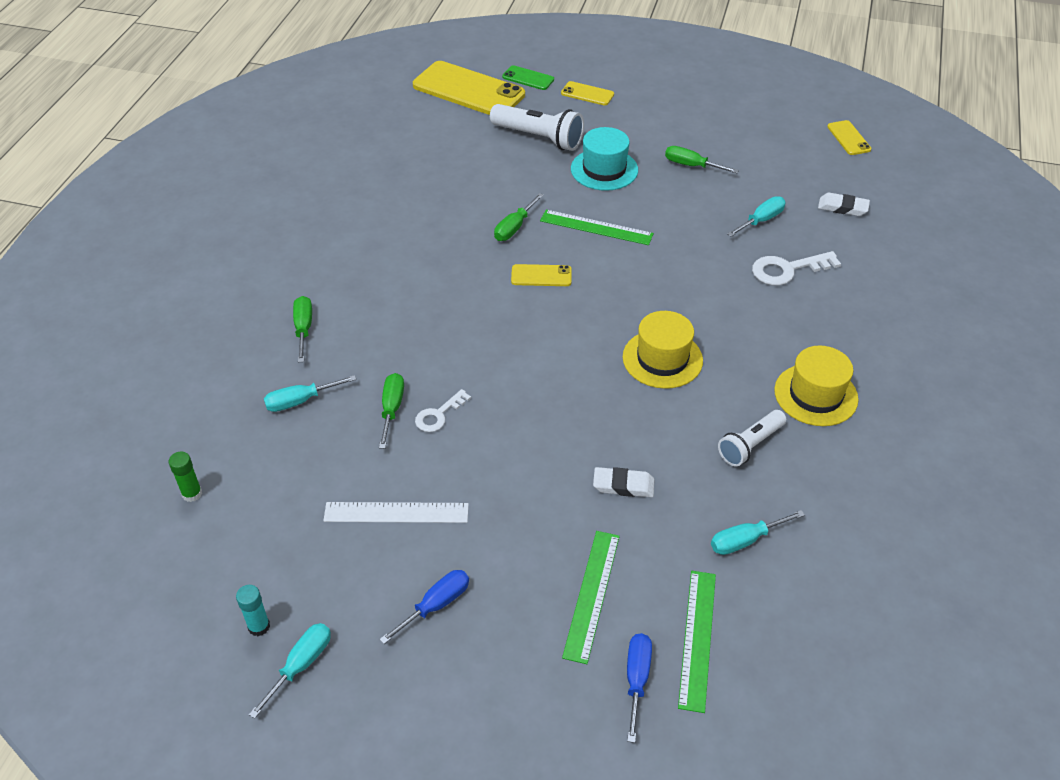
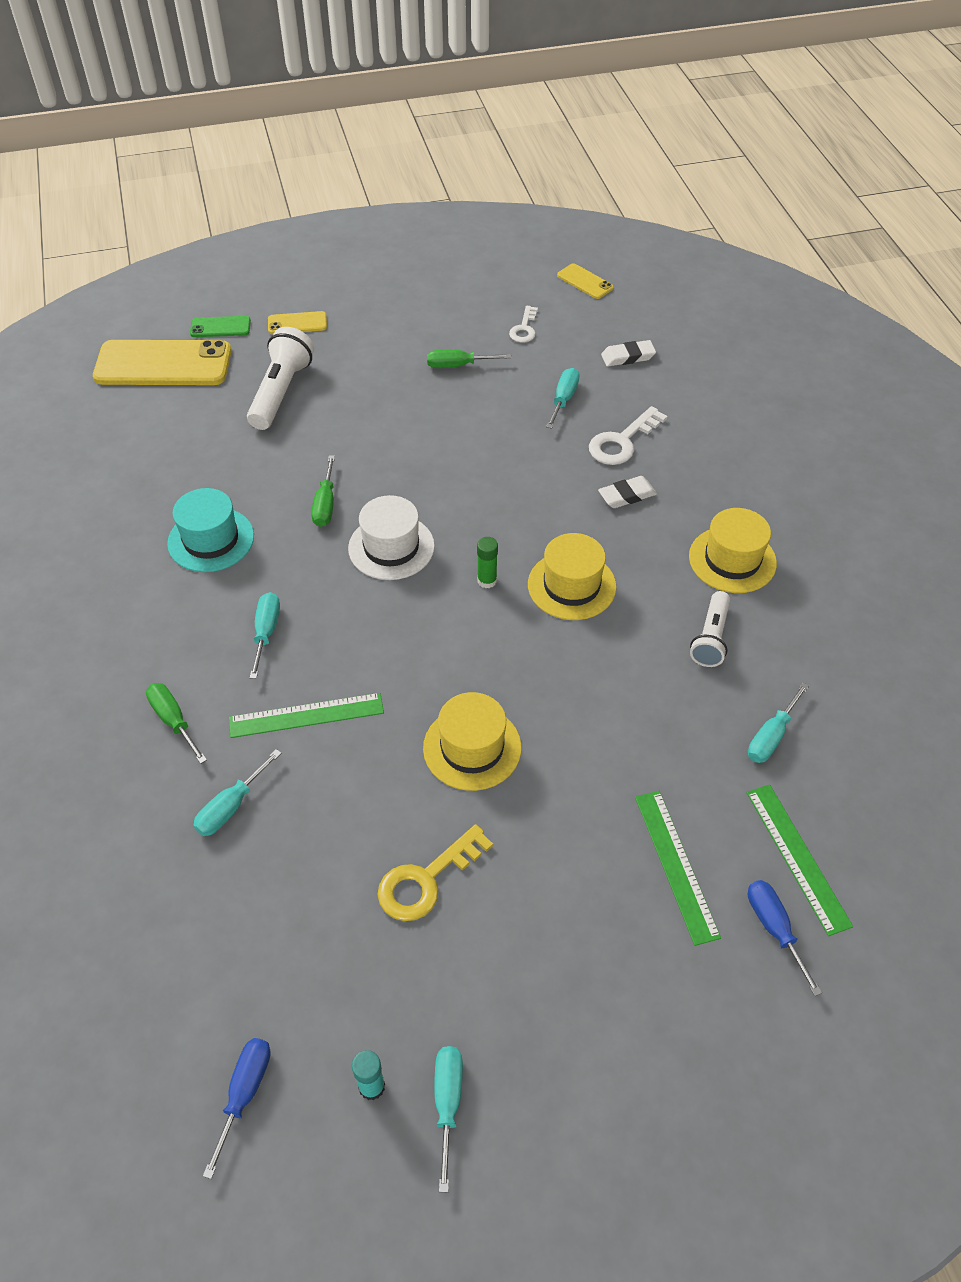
camera: 30 degrees left, 5 degrees up
(192, 494) = (184, 977): green glue stick -> green glue stick (487, 580)
(392, 409) = (339, 767): green screwdriver -> none
(396, 512) = (426, 880): white ruler -> yellow key
(408, 297) = (266, 632): none -> turquoise screwdriver
(436, 605) = (537, 959): blue screwdriver -> blue screwdriver (245, 1093)
(438, 415) = (393, 750): white key -> white key (524, 328)
(497, 439) = (472, 747): none -> yellow hat
(539, 138) = (281, 392): white flashlight -> white flashlight turned 75 degrees counterclockwise
(541, 276) = (391, 547): yellow phone -> white hat
(596, 227) = (410, 470): green ruler -> green ruler (306, 715)
(604, 169) = (373, 402): turquoise hat -> turquoise hat (211, 539)
(623, 485) = (626, 736): white eraser -> white eraser (627, 495)

